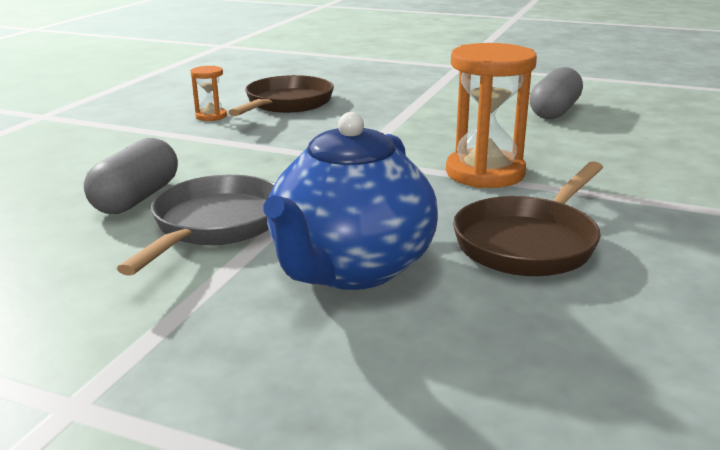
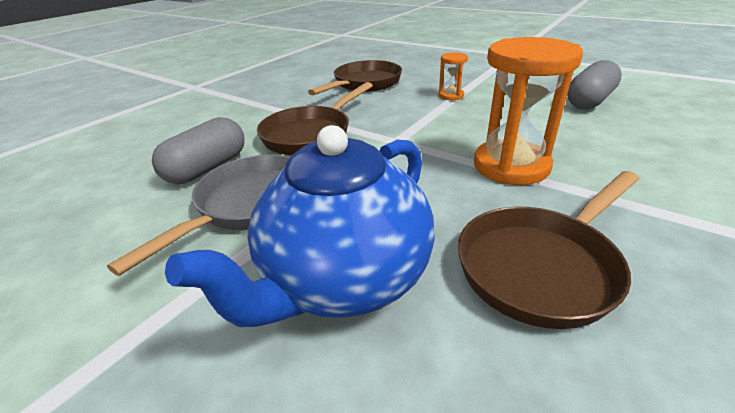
camera: 15 degrees right, 10 degrees up
(211, 116) = (304, 92): orange hourglass -> orange hourglass (451, 96)
(247, 159) = (311, 134): none -> brown pan

